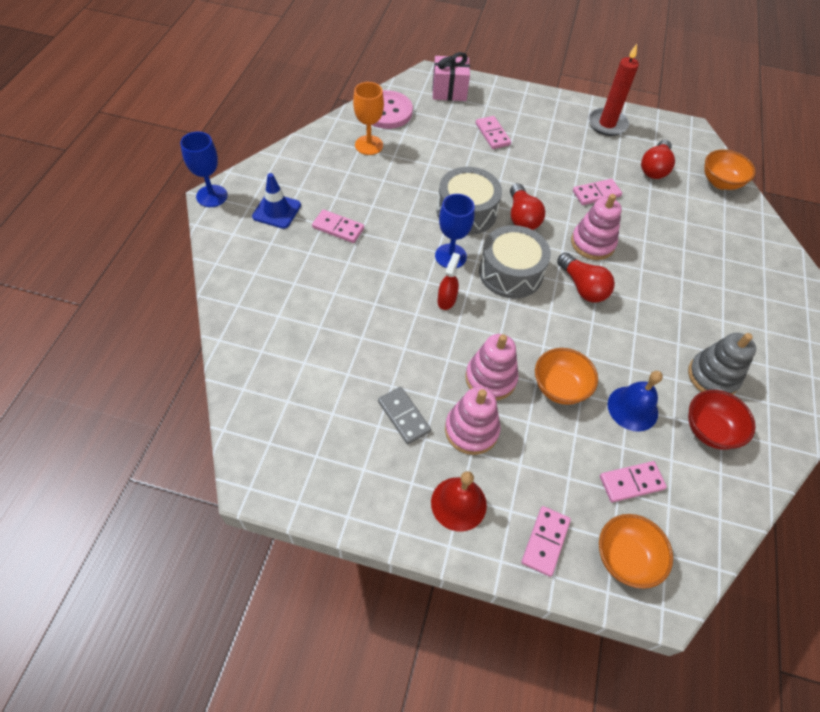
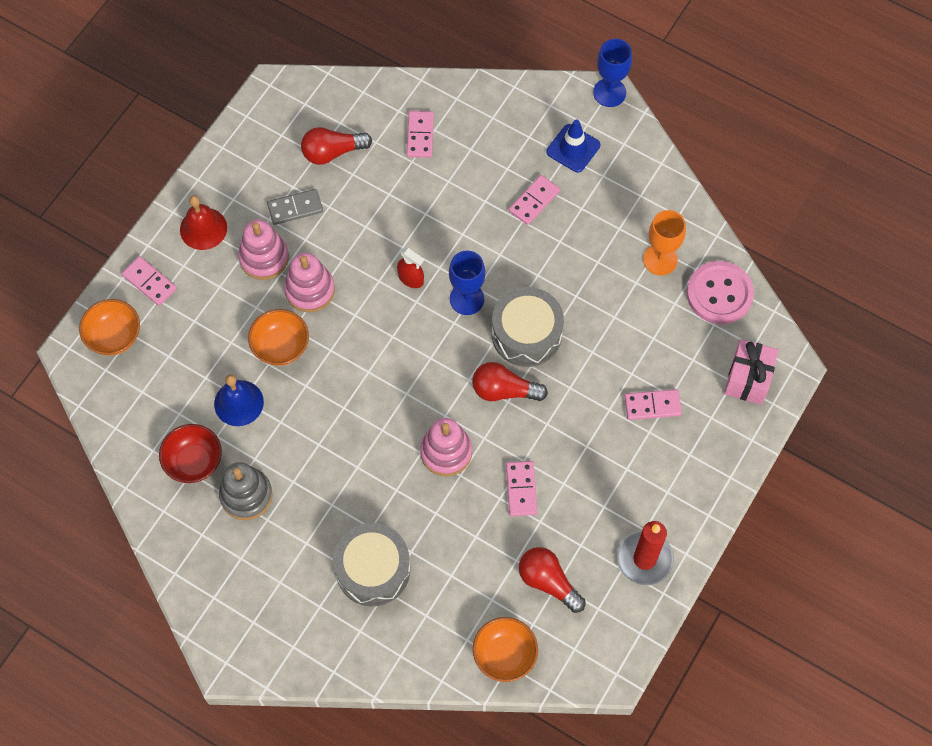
camera: 110 degrees right, 10 degrees up
(510, 272) = (428, 351): grey drum -> grey drum (373, 570)
(582, 287) = (389, 416): red light bulb -> red light bulb (332, 152)
(631, 483) = (171, 369): pink domino -> pink domino (420, 135)

